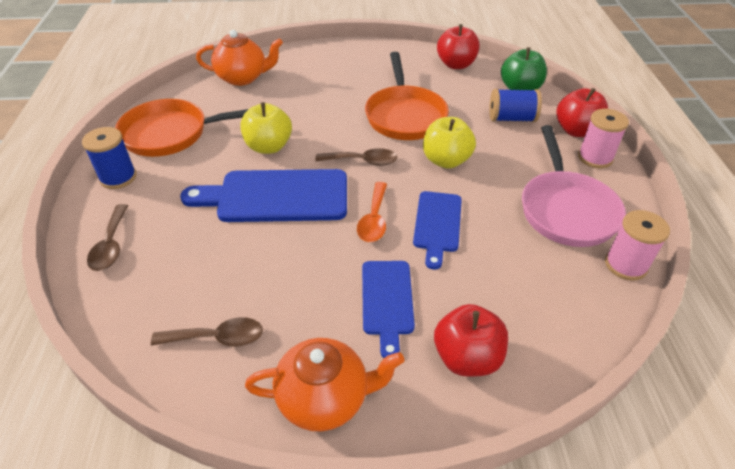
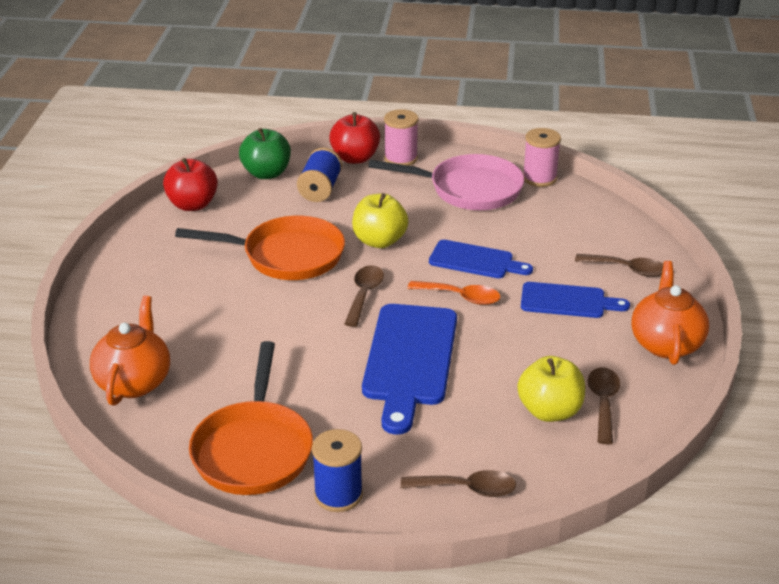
camera: 80 degrees left, 10 degrees down
(268, 147) = (313, 362): yellow apple -> yellow apple (549, 411)
(467, 357) = (628, 269): red apple -> brown spoon

